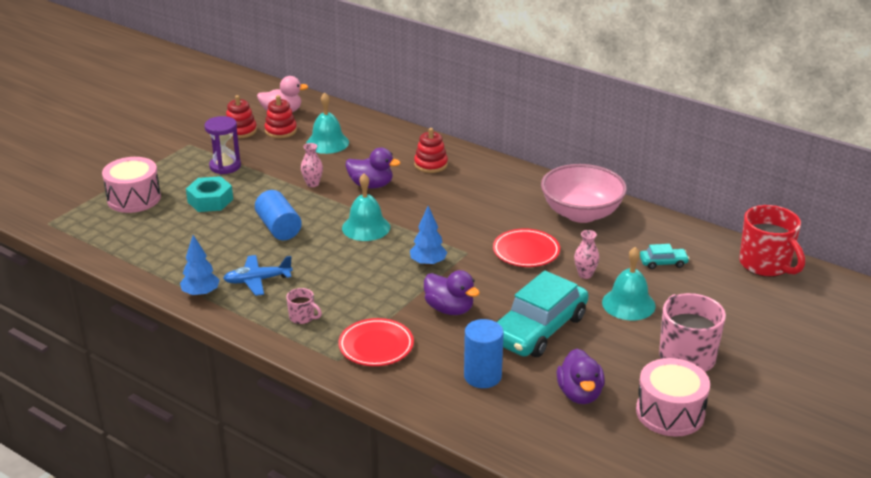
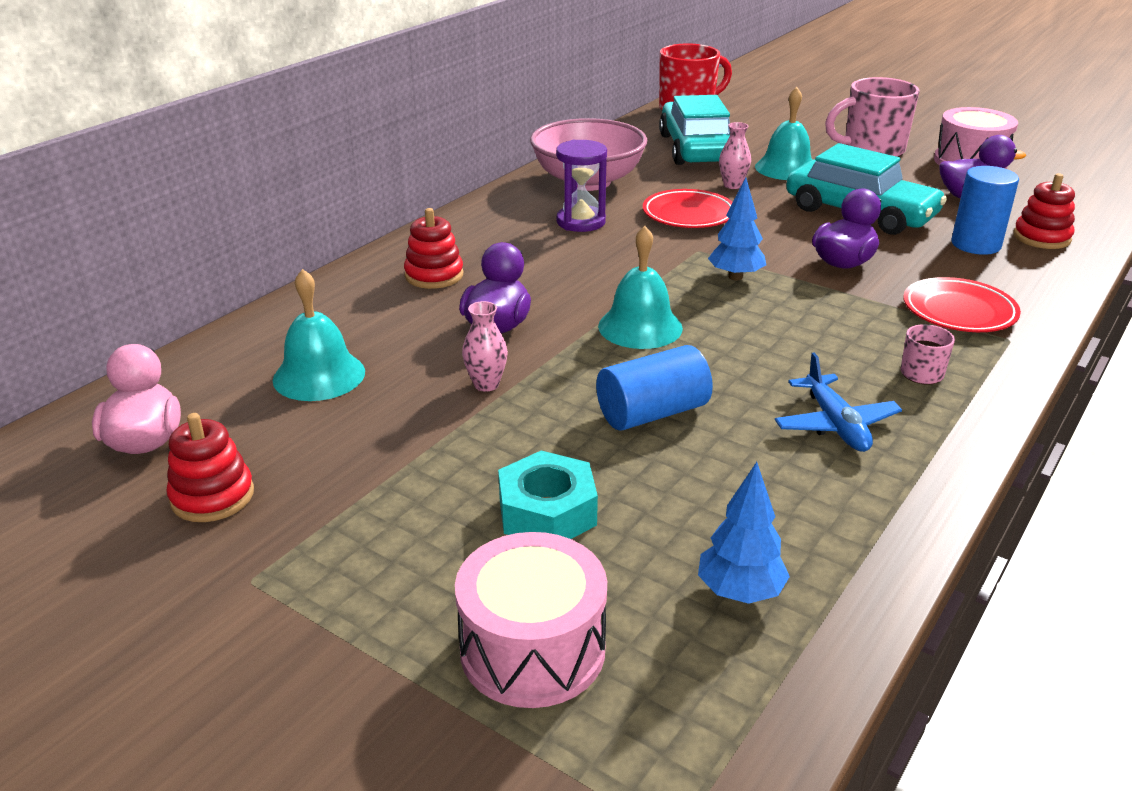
camera: 90 degrees left, 0 degrees up
(201, 294) = (905, 487): blue tree -> blue tree (739, 592)
(225, 166) = (389, 505): purple hourglass -> purple hourglass (581, 222)
(280, 131) = (239, 437): red stacking toy -> red stacking toy (1041, 237)
(663, 263) = (695, 149): turquoise car -> turquoise car, size x2.30

